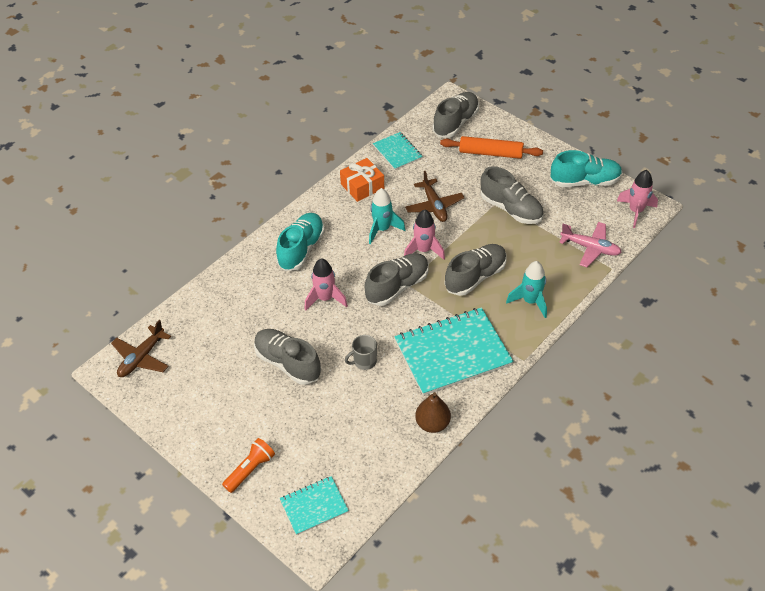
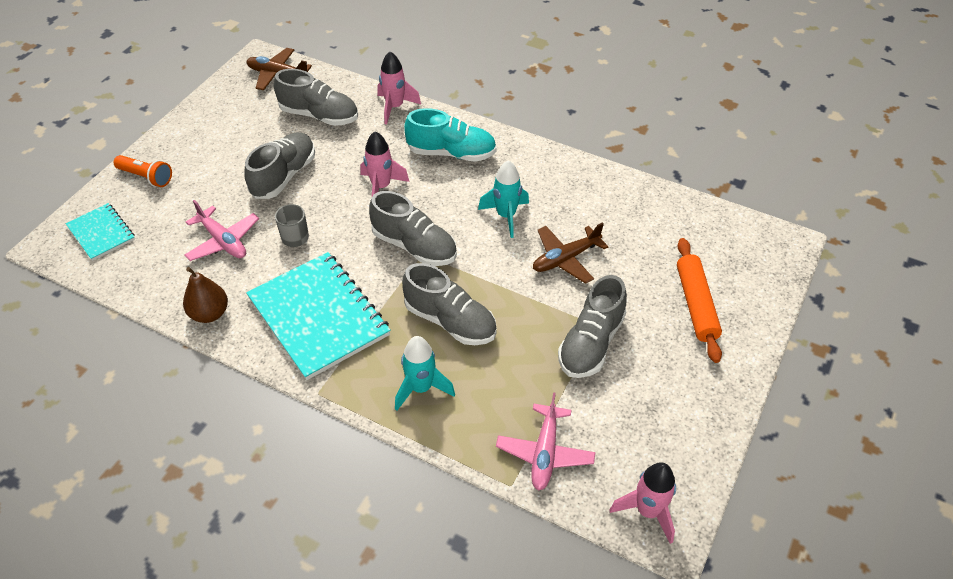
camera: 75 degrees right, 0 degrees up
(354, 411) = (223, 241): none -> pink plane
(362, 186) = (574, 184): orange gift -> none
(397, 152) = (651, 206): turquoise notebook -> none
(424, 250) = (482, 261): pink rocket -> pink rocket (395, 107)
(455, 123) = (740, 256): grey shoe -> grey shoe (319, 115)
(584, 181) = (687, 431): turquoise shoe -> none

